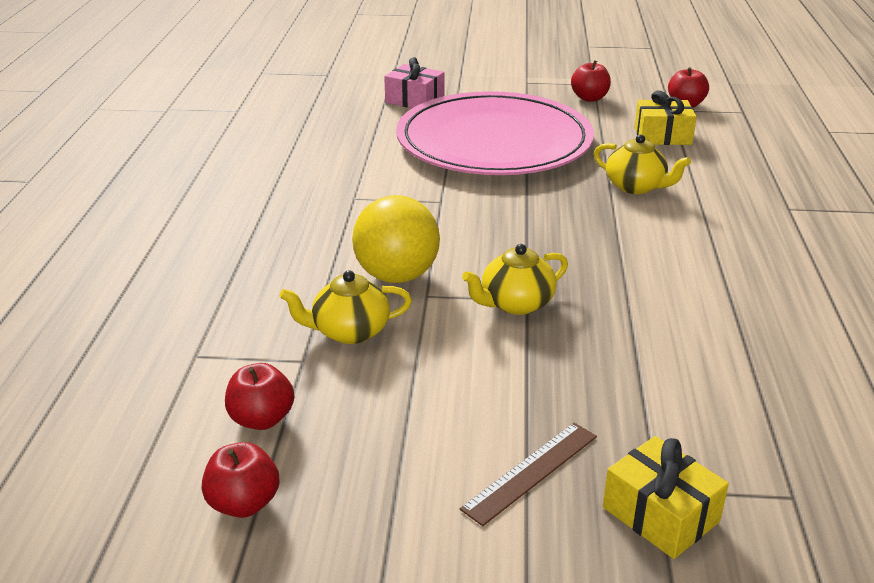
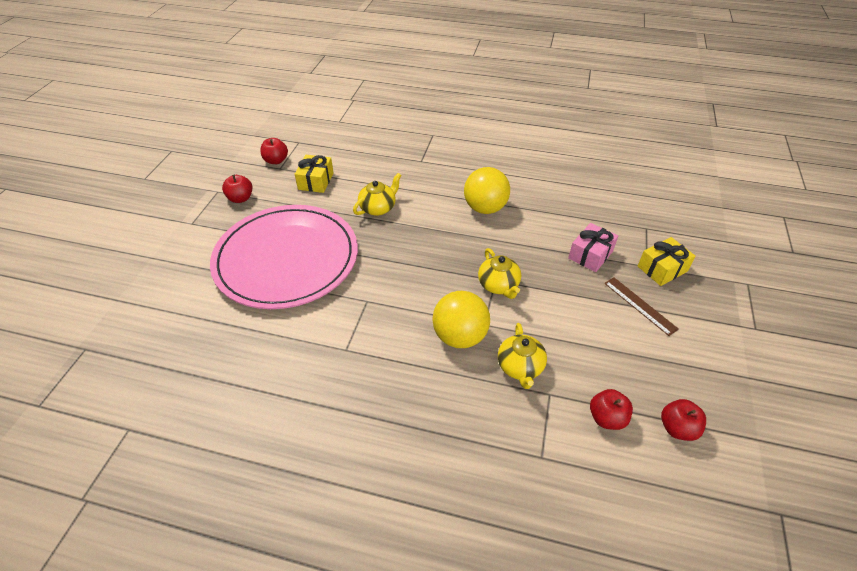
camera: 80 degrees left, 15 degrees up
(414, 100) = (186, 293): pink gift -> pink gift (590, 255)
(705, 279) = (485, 208): none -> yellow ball

